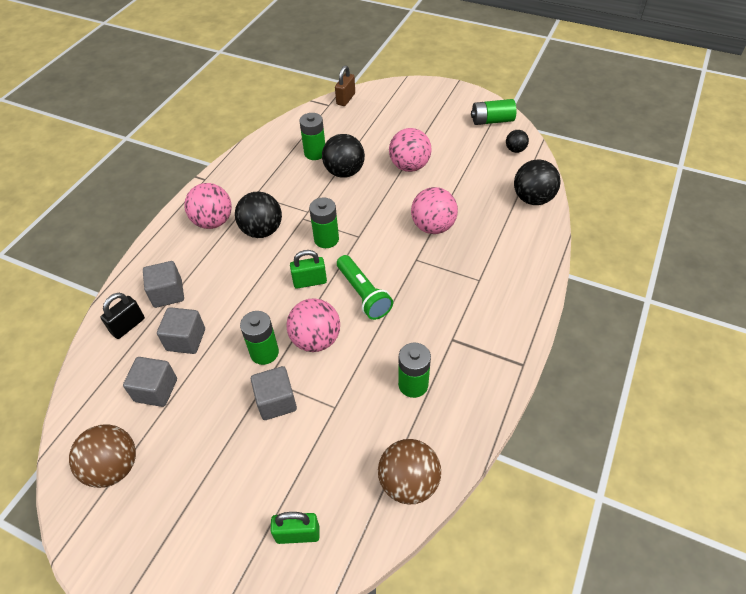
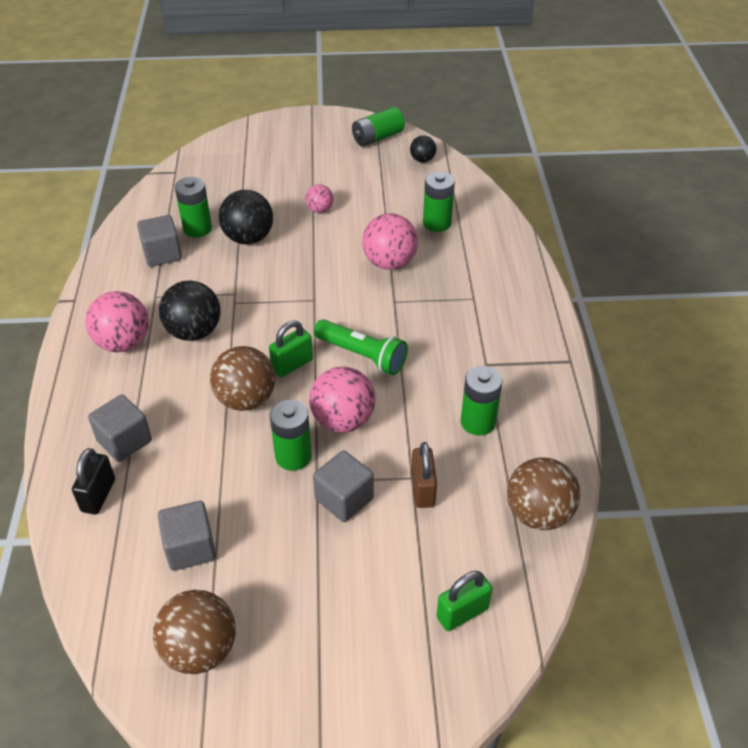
camera: 30 degrees left, 5 degrees down
(186, 340) = (187, 480): grey cube -> grey cube (162, 254)
(262, 295) = (246, 399): none -> brown ball
(326, 239) = (279, 315): green battery -> green battery (437, 223)
(346, 99) = (192, 160): brown padlock -> brown padlock (423, 489)
(409, 166) = (320, 210): pink ball -> pink ball, size x0.54
(533, 199) = (473, 202): black ball -> none

